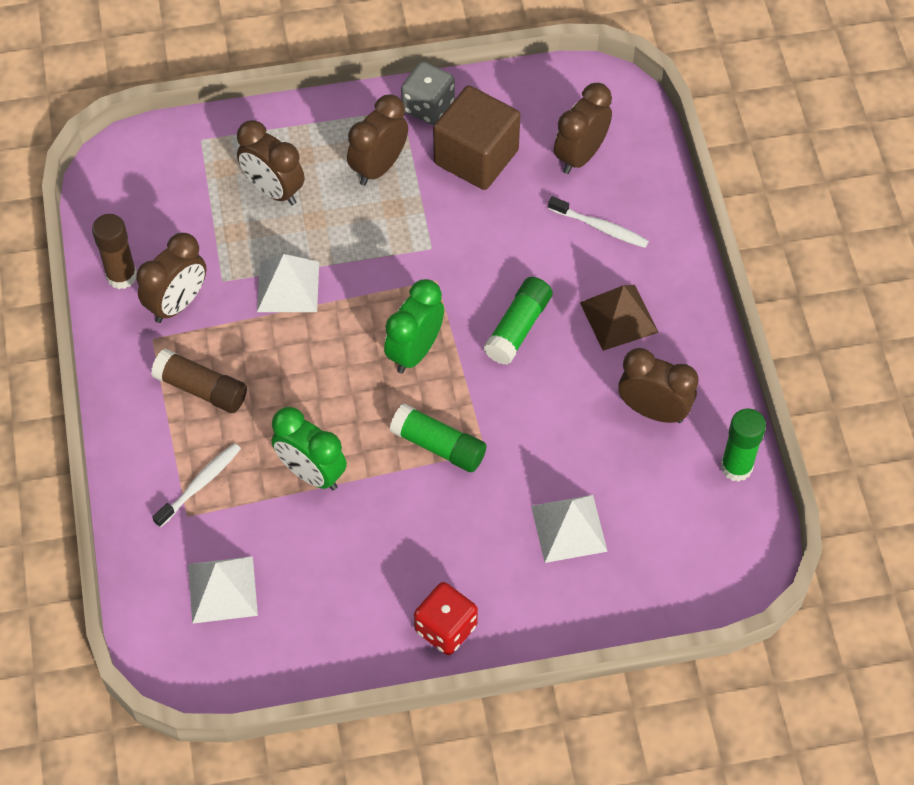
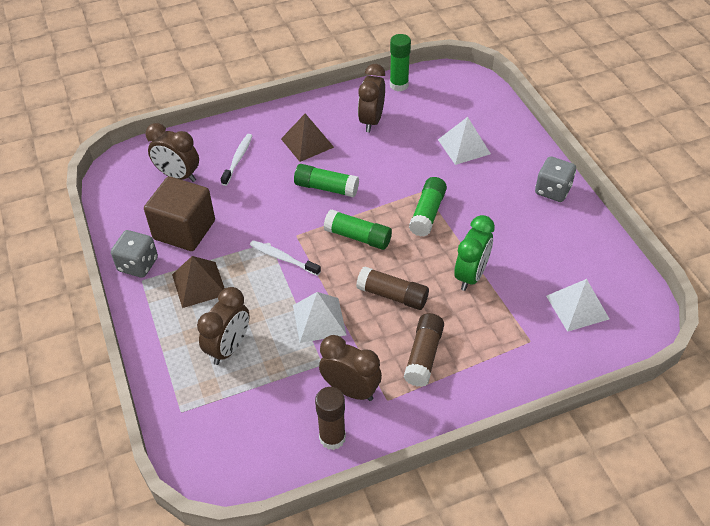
camera: 100 degrees left, 10 degrees down
(199, 484) = (503, 338): white toothbrush -> white toothbrush (283, 258)
(303, 373) = (392, 295): none -> brown glue stick
(379, 167) = (199, 284): brown clock -> brown pyramid
(415, 351) = (358, 237): green clock -> green glue stick
(445, 628) = (552, 190): red dice -> grey dice

